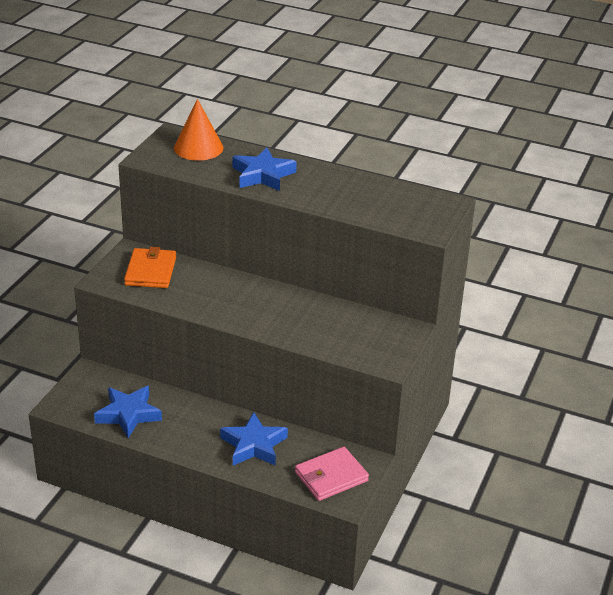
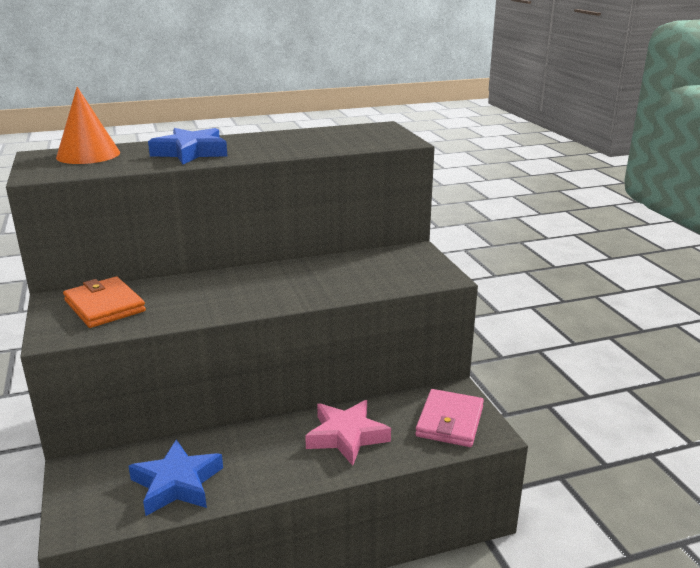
camera: 40 degrees left, 10 degrees down
(253, 445) = (346, 436): blue star -> pink star

